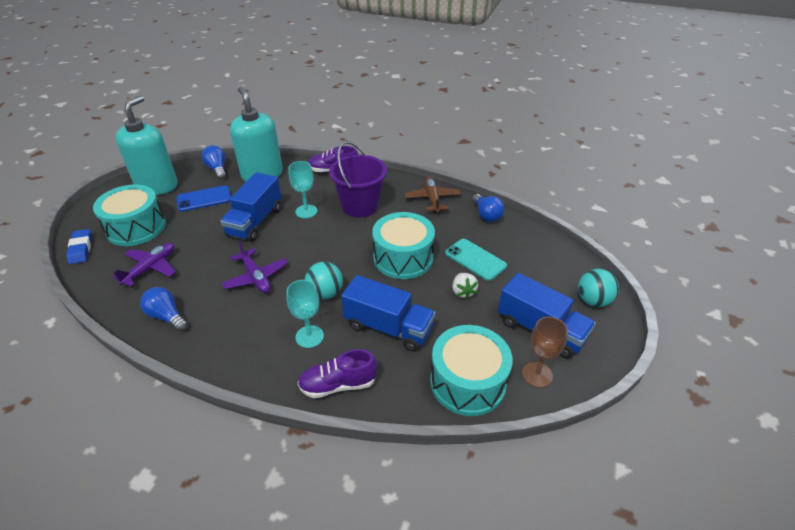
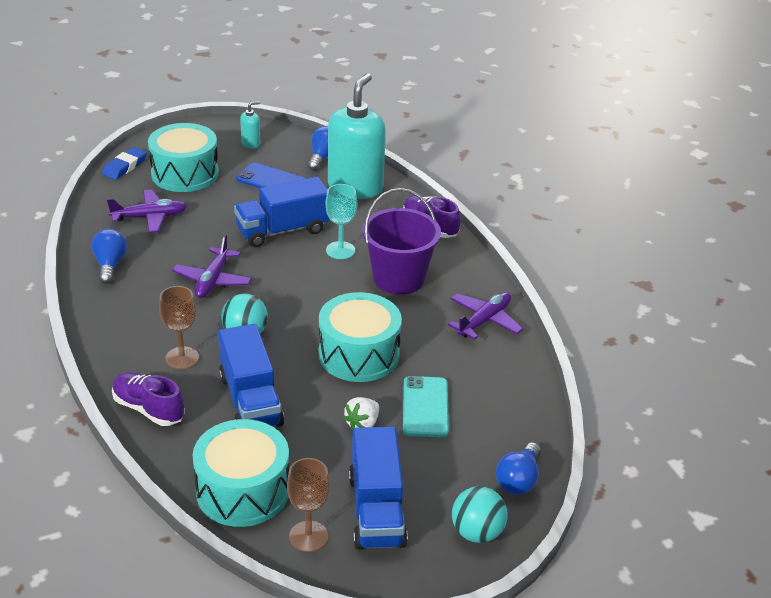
camera: 45 degrees right, 5 degrees down
(157, 186) = (251, 143): turquoise soap dispenser -> turquoise soap dispenser, size x0.42
(309, 336) = (182, 358): turquoise goblet -> brown goblet
(432, 199) = (484, 321): brown plane -> purple plane
(486, 215) = (515, 376): blue light bulb -> blue light bulb (518, 480)

